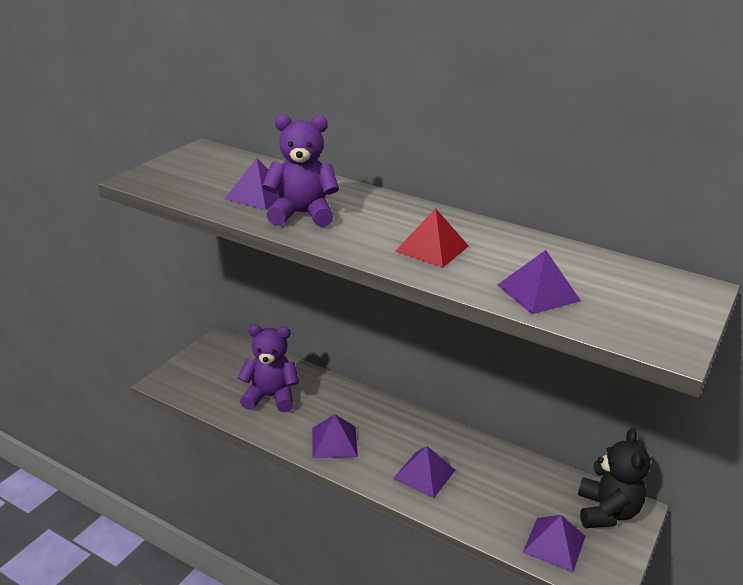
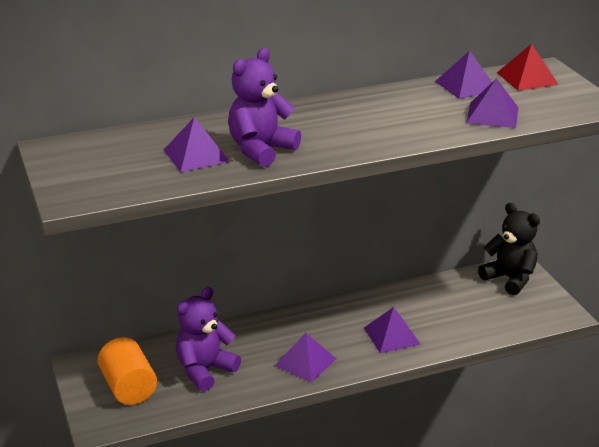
camera: 50 degrees left, 0 degrees up
(216, 373) = (128, 387): none -> orange cylinder
(432, 248) = (387, 124): red pyramid -> red pyramid (527, 78)
(554, 544) = (515, 316): purple pyramid -> purple pyramid (466, 86)

